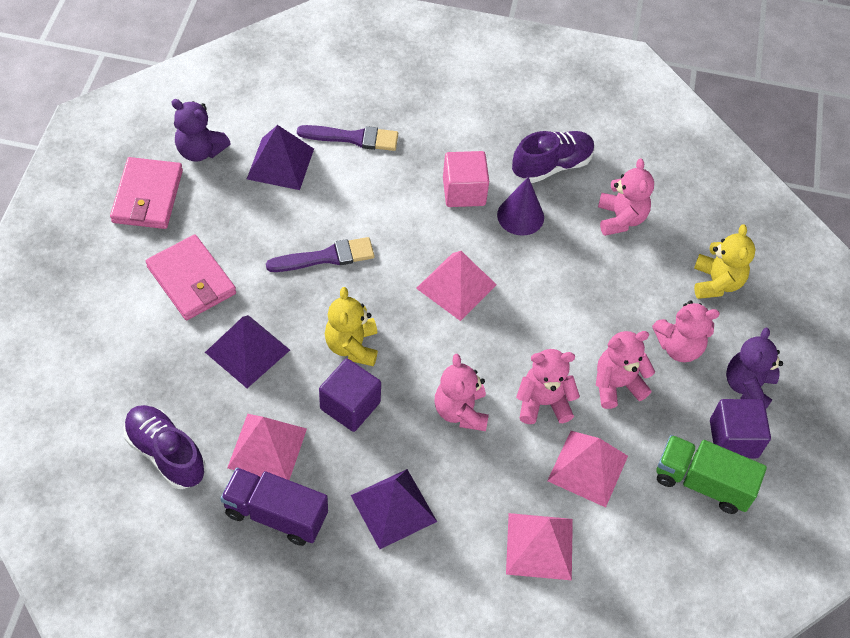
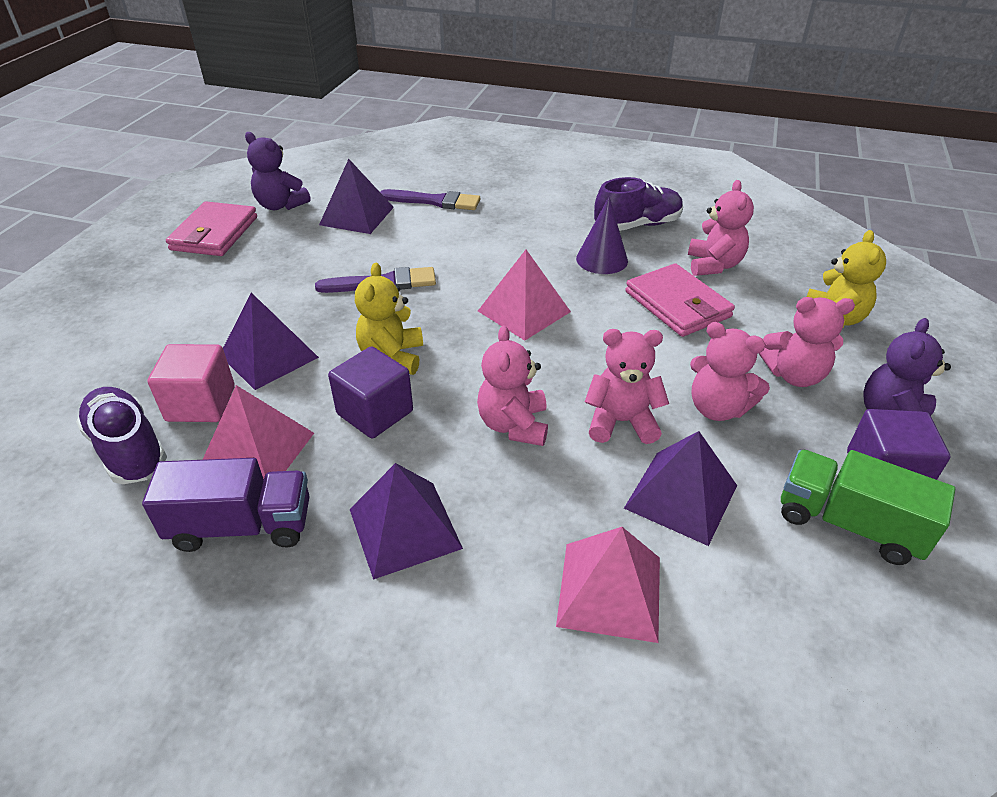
camera: 10 degrees right, 15 degrees down
(191, 280) = (231, 295): pink wallet -> pink wallet (677, 304)
(276, 514) = (242, 526): purple truck -> purple truck turned 150 degrees clockwise
(464, 191) = (542, 240): pink cube -> pink cube (201, 404)
(587, 468) = (681, 496): pink pyramid -> purple pyramid
(617, 385) = (717, 408): pink teddy bear -> pink teddy bear turned 135 degrees counterclockwise

